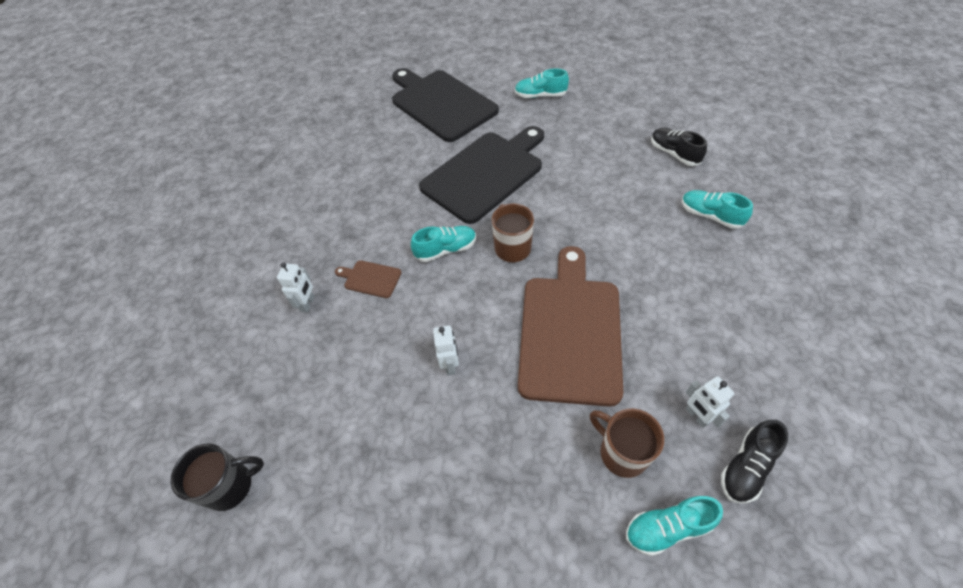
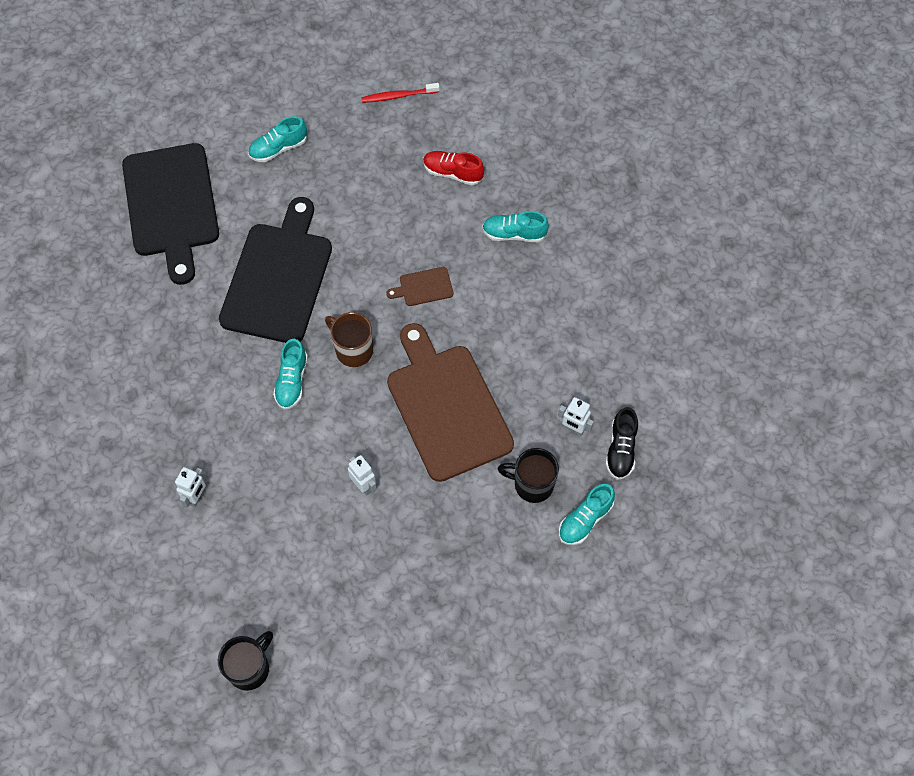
camera: 35 degrees left, 10 degrees up
(308, 304) = (197, 497): white robot -> white robot turned 45 degrees clockwise
(370, 279) = (239, 444): brown cutting board -> brown cutting board (423, 287)
(441, 104) = (171, 205): black cutting board -> black cutting board turned 120 degrees counterclockwise
(446, 250) = (292, 381): turquoise shoe -> turquoise shoe turned 150 degrees clockwise
(622, 452) = (532, 484): brown mug -> black mug
(654, 92) = (398, 96): none -> red toothbrush
(674, 154) = (452, 173): black shoe -> red shoe

